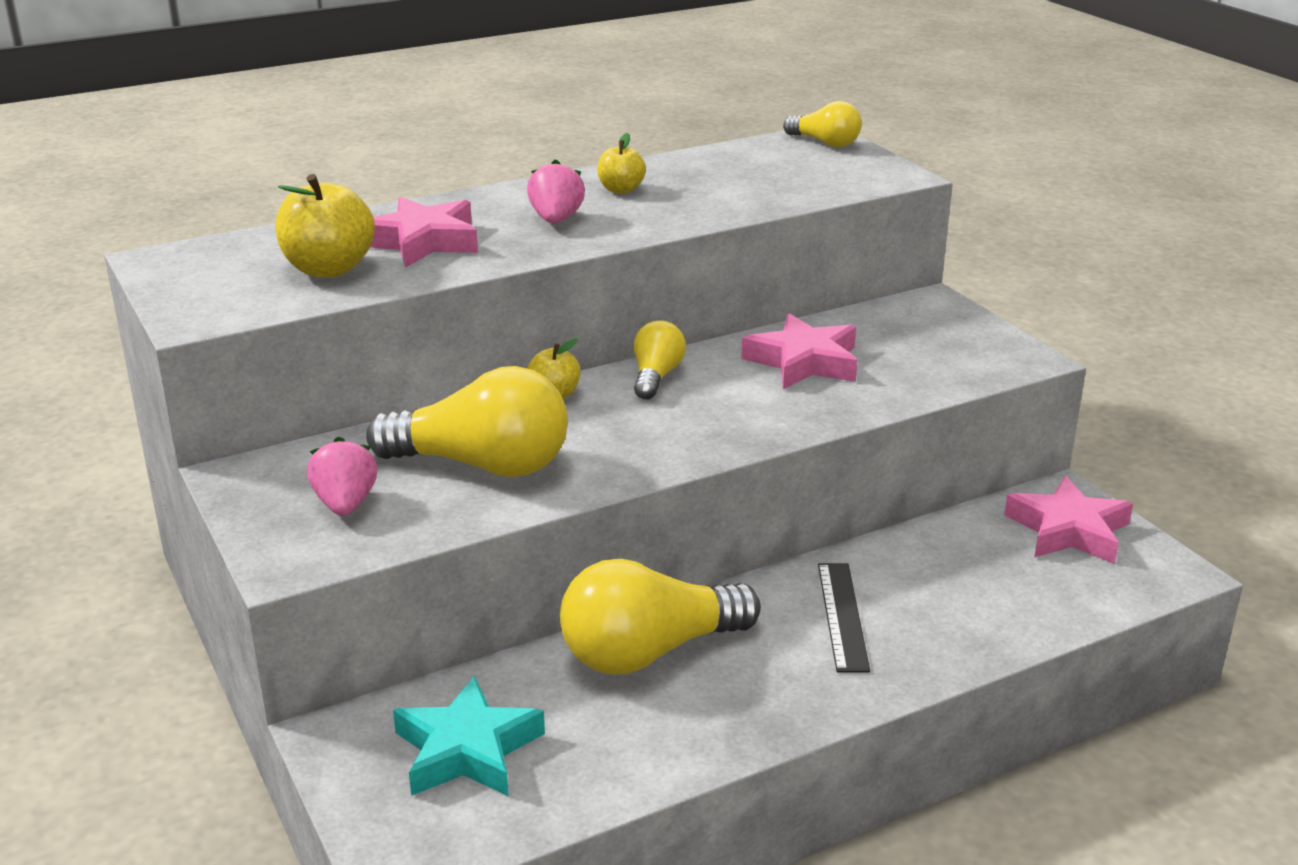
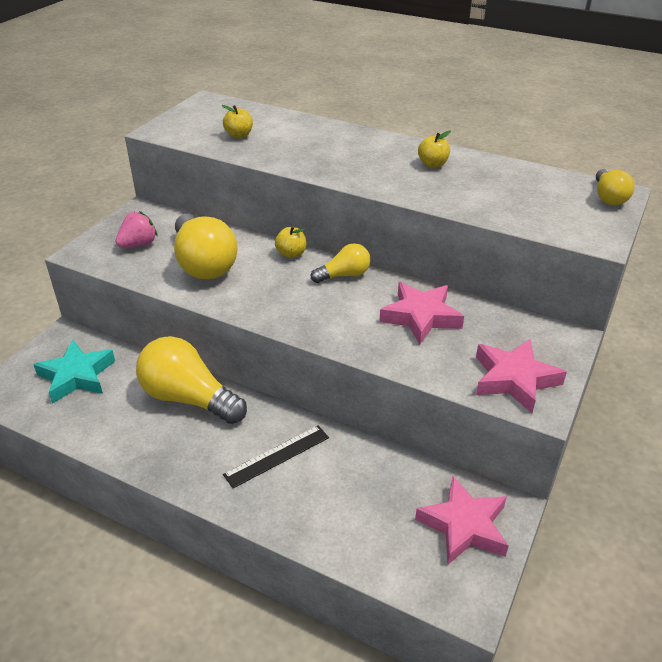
camera: 55 degrees right, 10 degrees up
(328, 269) = (239, 135): yellow apple -> yellow apple, size x0.57
(422, 241) = (296, 142): pink star -> pink star (514, 379)
(556, 220) = (367, 163): pink strawberry -> none

